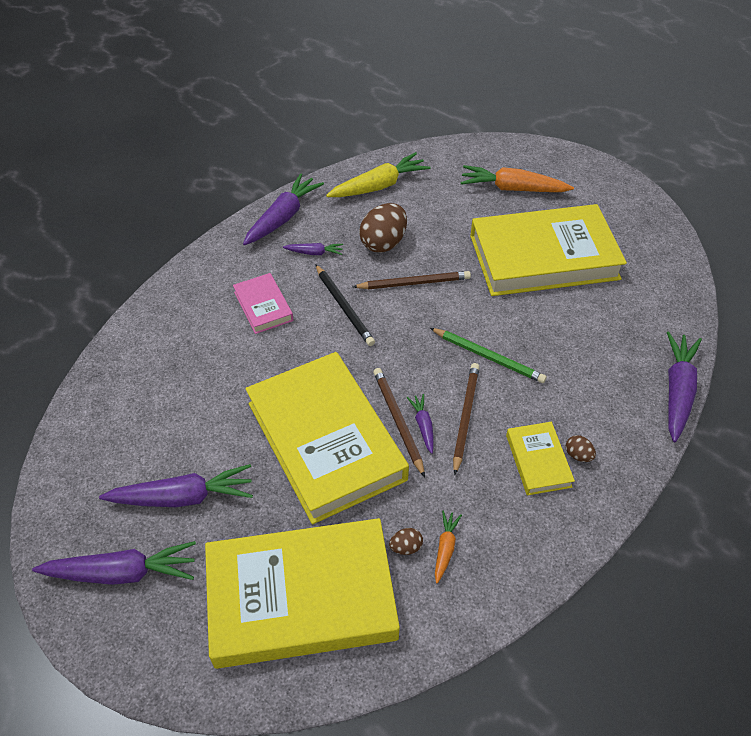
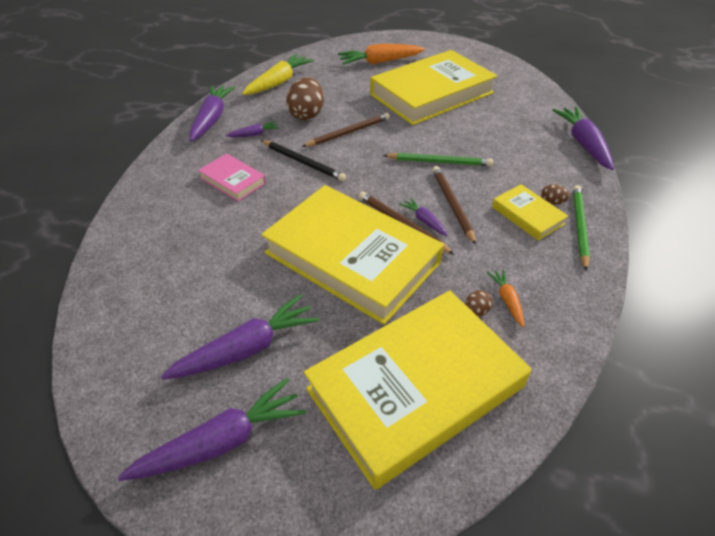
camera: 25 degrees left, 5 degrees down
(585, 497) = (579, 227): none -> green pencil

